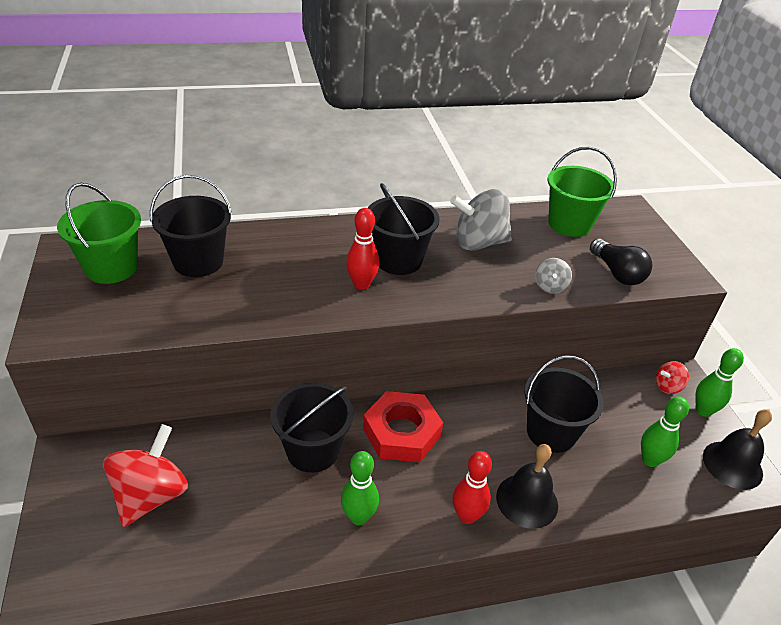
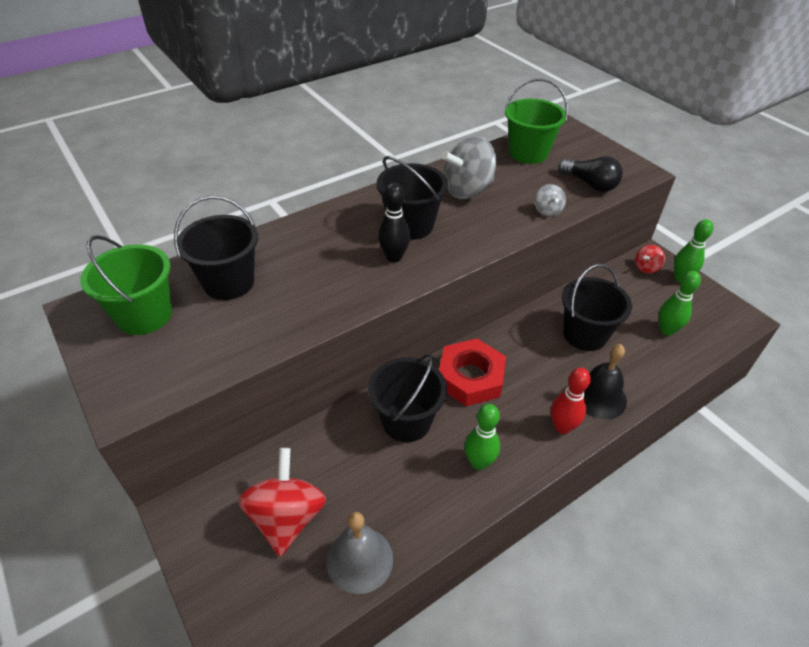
camera: 20 degrees left, 5 degrees up
(191, 560) = (359, 559): none -> grey bell
(361, 284) = (394, 257): red bowling pin -> black bowling pin
(732, 464) = (722, 313): black bell -> none

